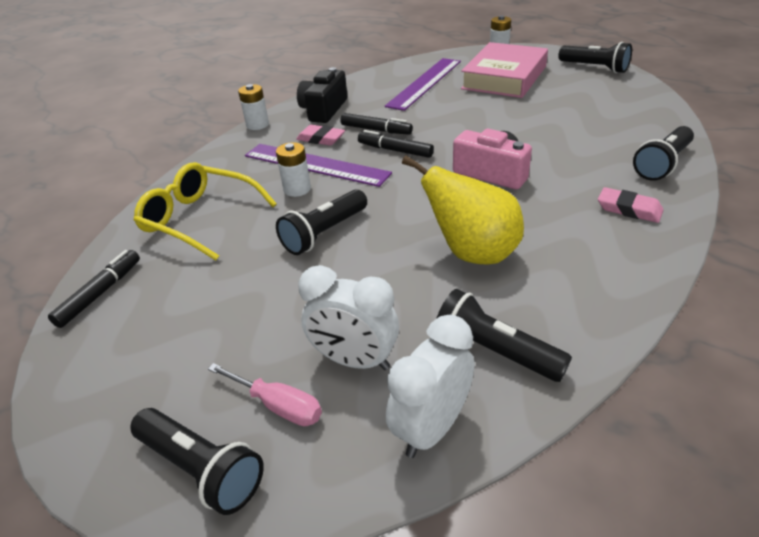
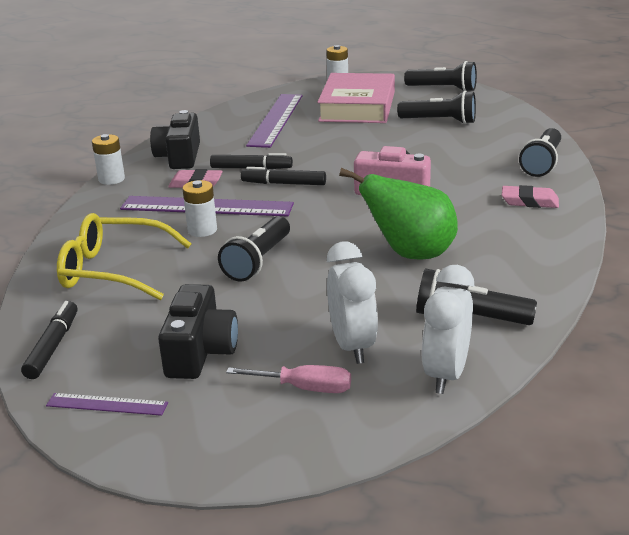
camera: 20 degrees left, 10 degrees down
(96, 374) = (107, 404): none -> purple ruler
(202, 469) = (267, 441): black flashlight -> black flashlight (440, 121)
(212, 330) = (200, 351): none -> black camera
(354, 360) = (352, 346): white clock -> white clock turned 105 degrees counterclockwise
(472, 253) = (410, 254): yellow pear -> green pear

